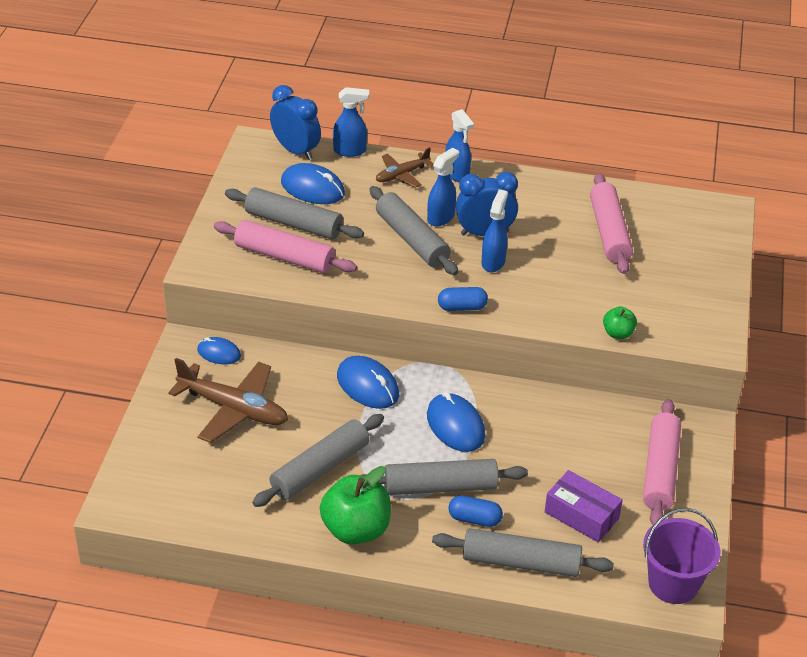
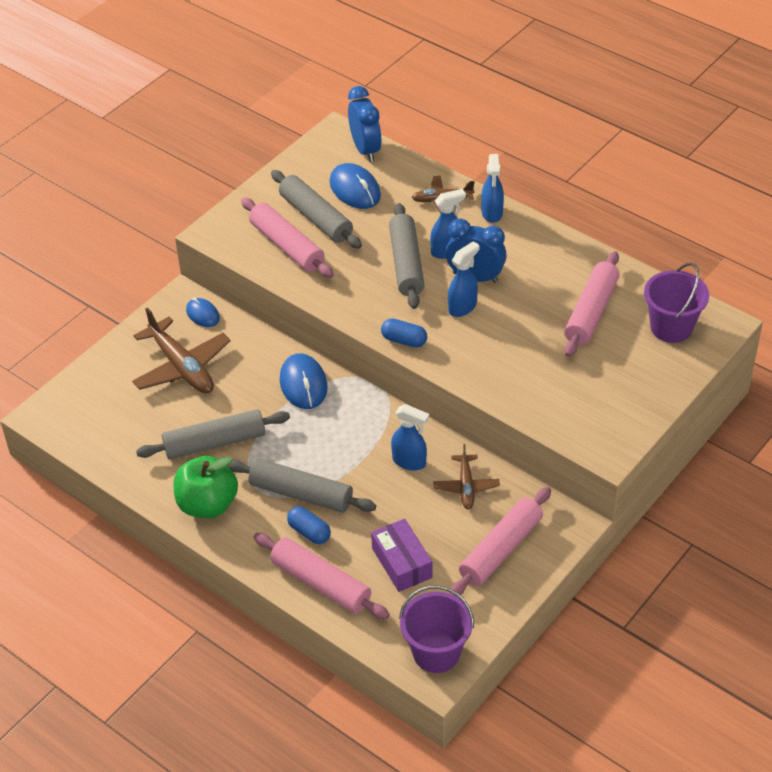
camera: 30 degrees right, 5 degrees up
(350, 151) = (412, 163): blue spray bottle -> blue spray bottle (409, 462)
(455, 425) = (351, 445): blue mouse -> none
(521, 562) = (321, 583): grey rolling pin -> pink rolling pin
(588, 426) = (466, 487): none -> brown plane
(618, 333) = (525, 410): green apple -> none
(686, 224) = (671, 327): none -> purple bucket

